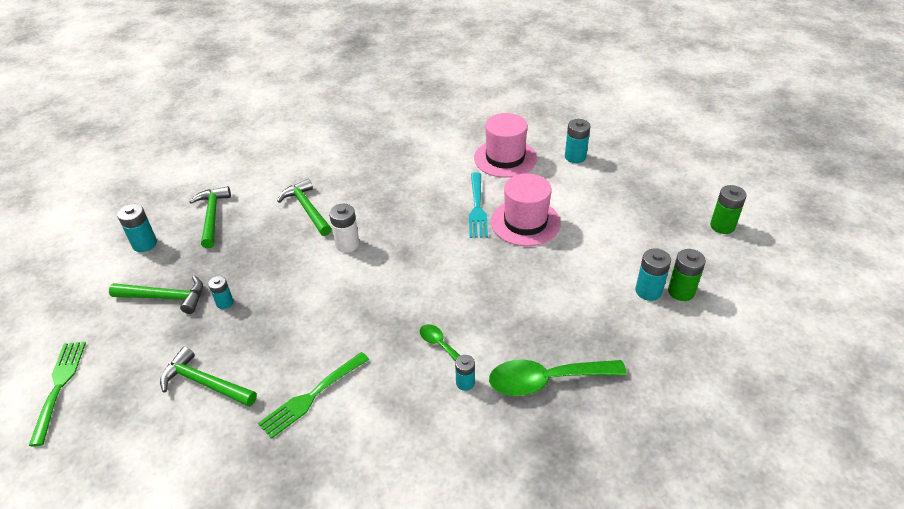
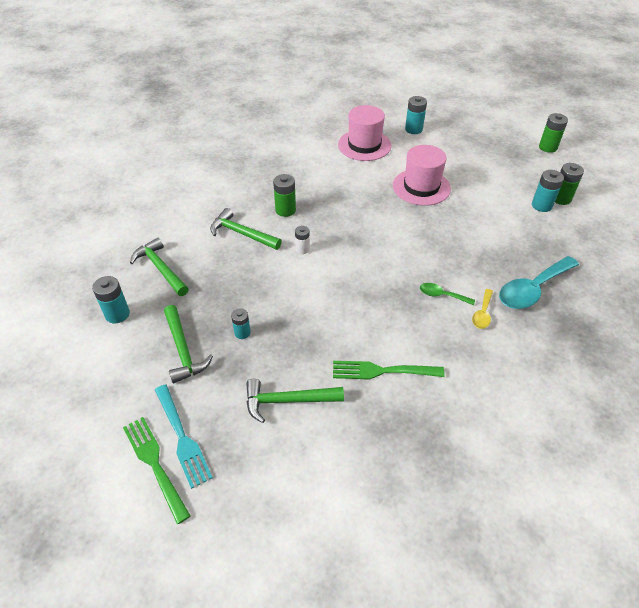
camera: 30 degrees left, 5 degrees up
(165, 297) = (183, 350): green hammer -> green hammer turned 90 degrees clockwise
(312, 395) = (383, 371): green fork -> green fork turned 75 degrees clockwise
(347, 244) = (302, 249): white battery -> white battery, size x0.65
(366, 200) = (285, 210): none -> green battery
(465, 383) = (482, 314): turquoise battery -> yellow spoon
(477, 207) = (377, 188): turquoise fork -> turquoise fork (181, 437)
(546, 381) = (532, 289): green spoon -> turquoise spoon

